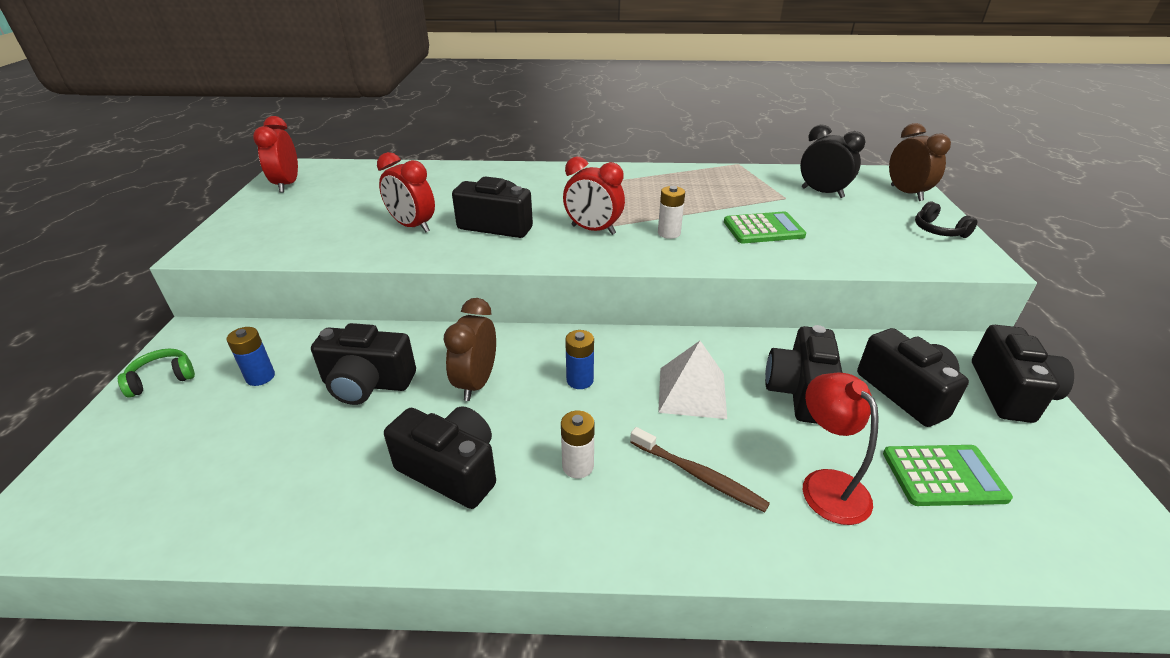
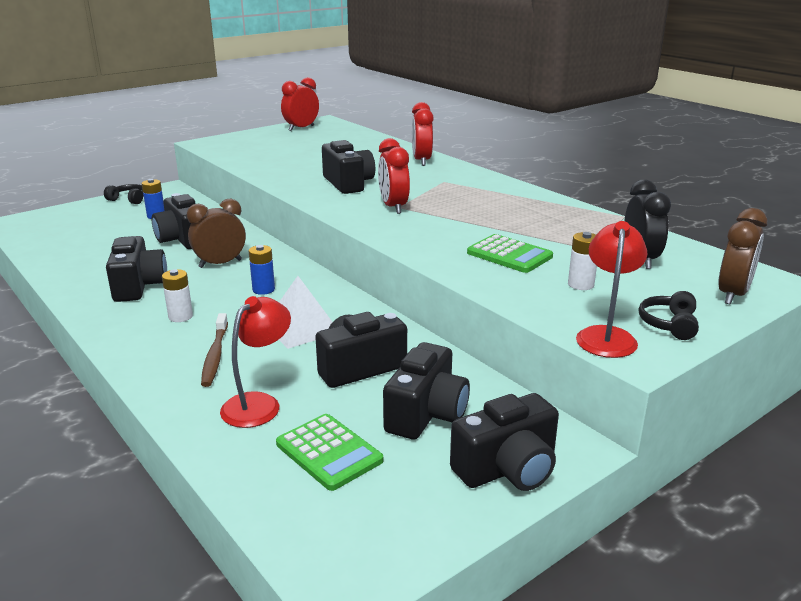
camera: 50 degrees right, 10 degrees down
(162, 379) = (128, 199): green headphones -> black headphones
(412, 226) = (307, 167): red clock -> red clock (421, 161)
(669, 233) = (435, 228): white battery -> white battery (580, 284)
(942, 258) = (606, 336): none -> red lamp

